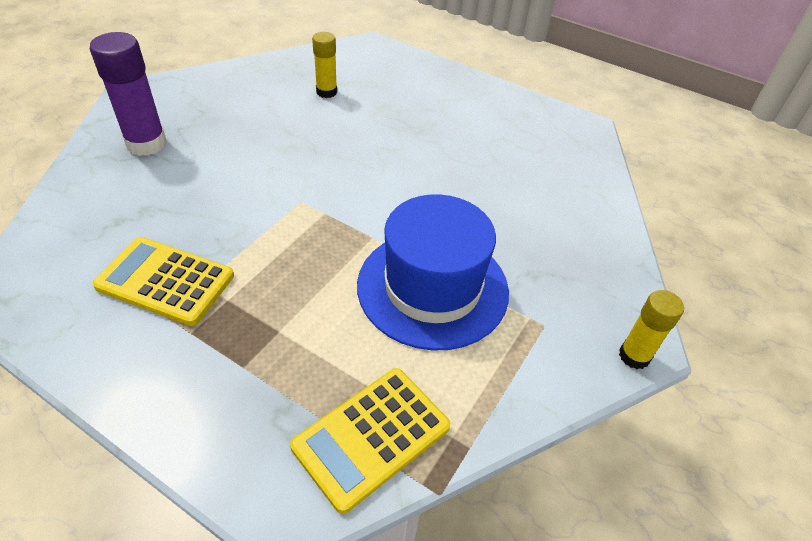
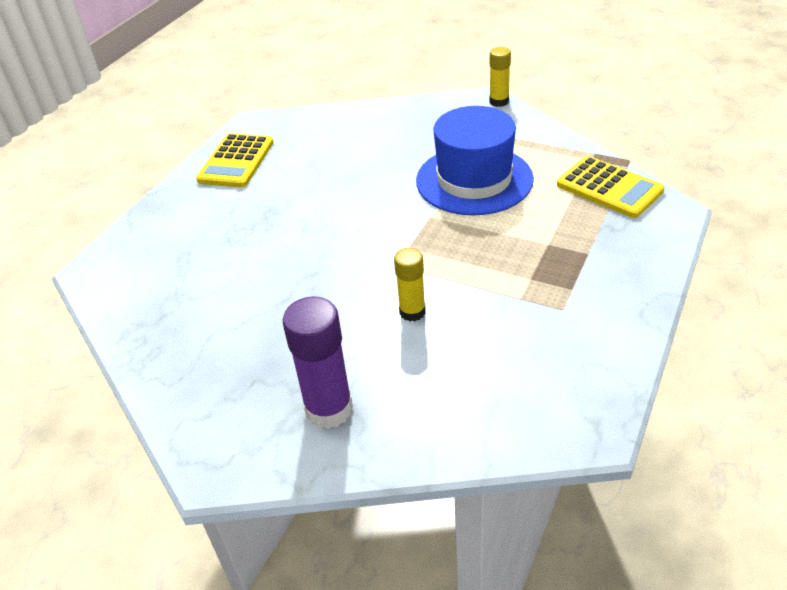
camera: 90 degrees left, 5 degrees down
(165, 281) = (527, 321): yellow calculator -> yellow calculator (236, 161)
(326, 92) = (204, 286): yellow glue stick -> yellow glue stick (412, 312)

